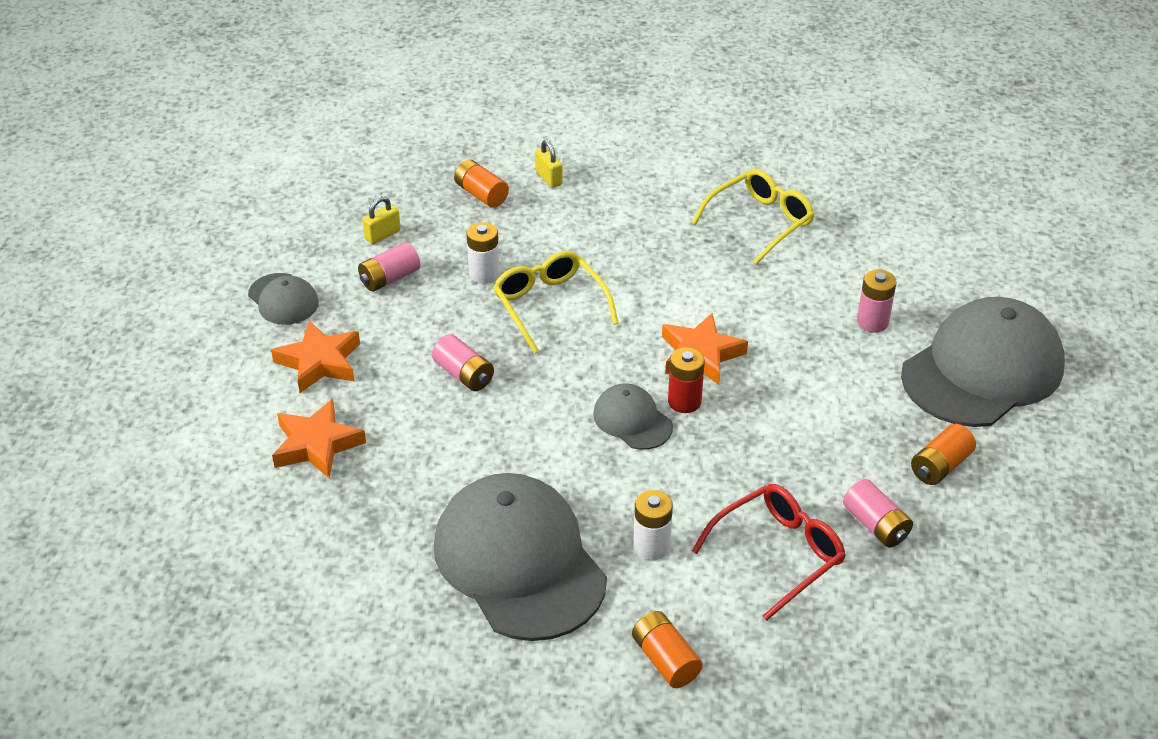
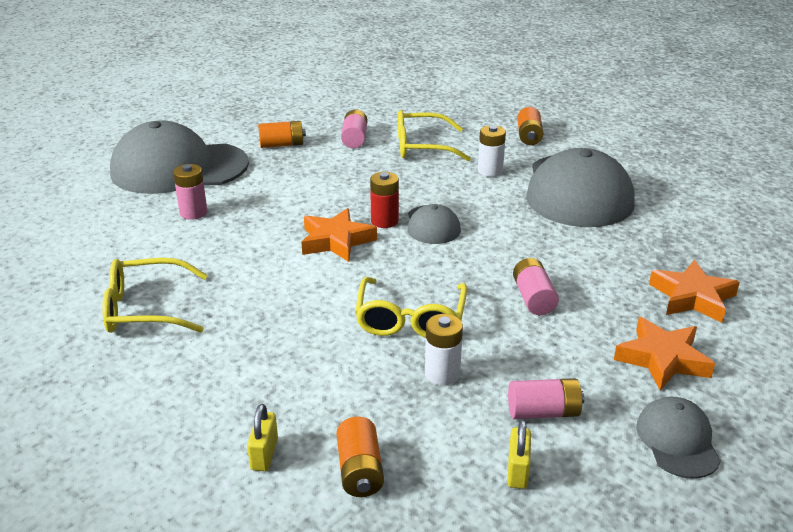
camera: 145 degrees left, 10 degrees down
(382, 235) = (517, 471): yellow padlock -> yellow padlock turned 75 degrees counterclockwise
(778, 553) = (422, 147): red glasses -> yellow glasses

